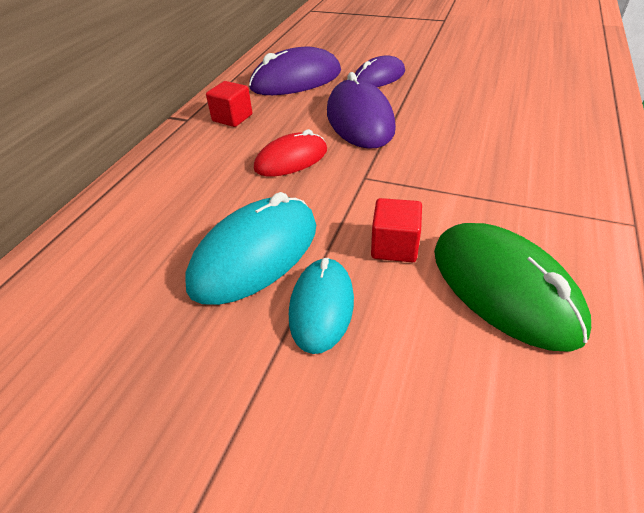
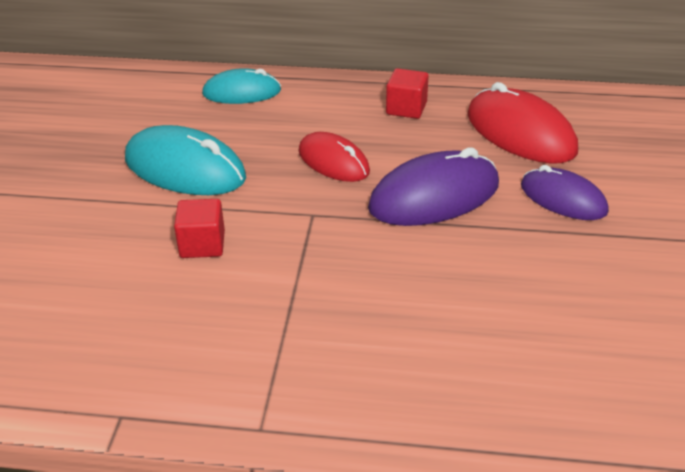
camera: 75 degrees right, 5 degrees down
(296, 80) = (520, 133): purple mouse -> red mouse
(321, 306) = (126, 212): turquoise mouse -> turquoise mouse (241, 92)
(504, 288) = (150, 316): green mouse -> none

